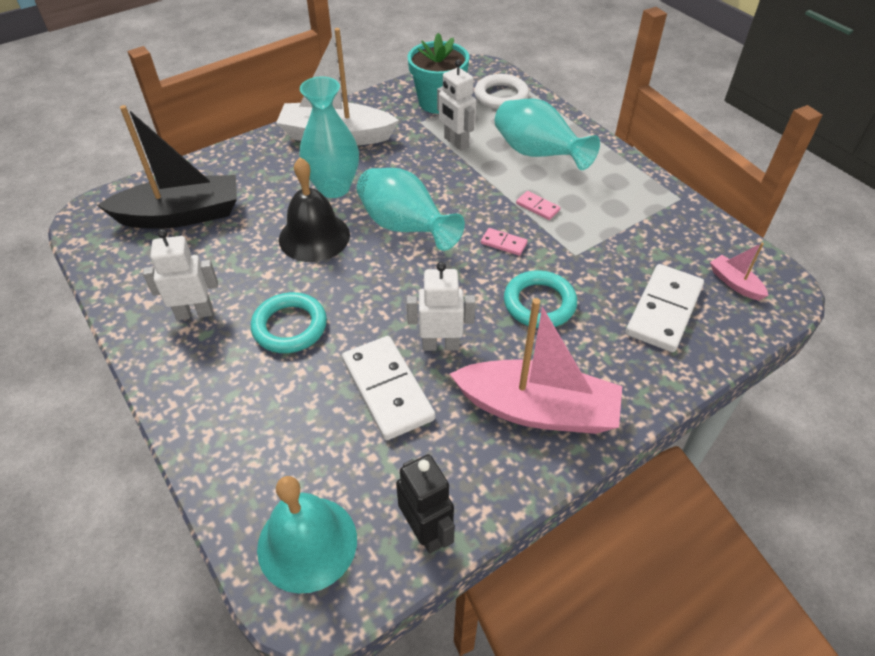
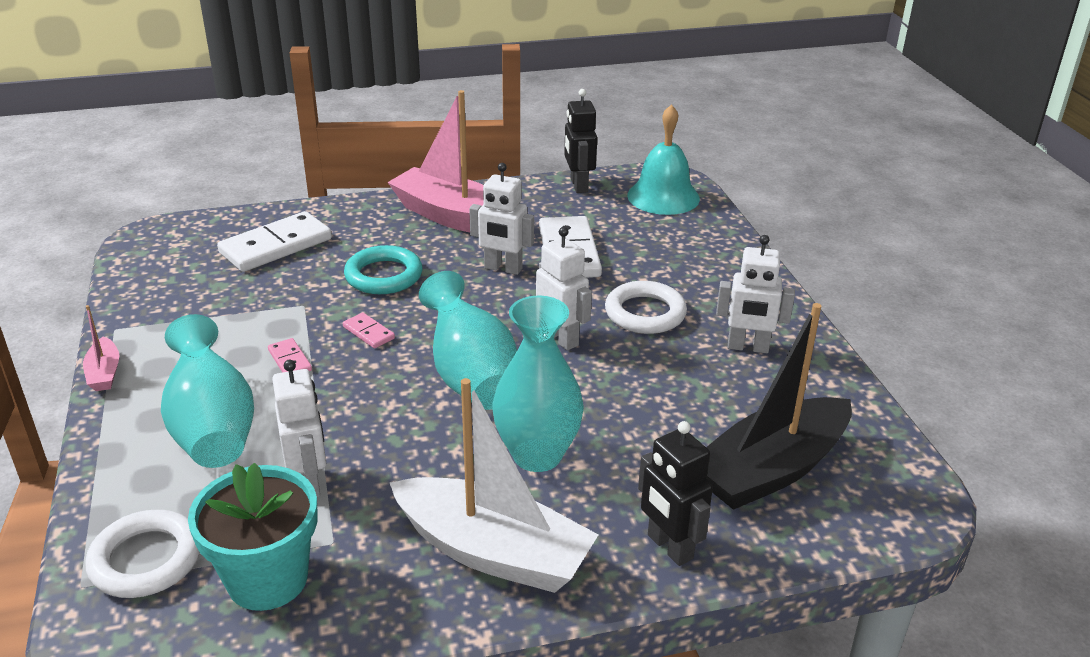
camera: 160 degrees left, 15 degrees down
(181, 215) = (771, 469): black boat -> black boat turned 45 degrees counterclockwise
(242, 159) = (669, 547): none -> black robot
(290, 326) = (645, 313): turquoise ring -> white ring
(314, 237) = (590, 394): black bell -> none
(353, 279) = (561, 338): none -> white robot
(735, 283) = (183, 248): pink boat -> pink boat (104, 373)

